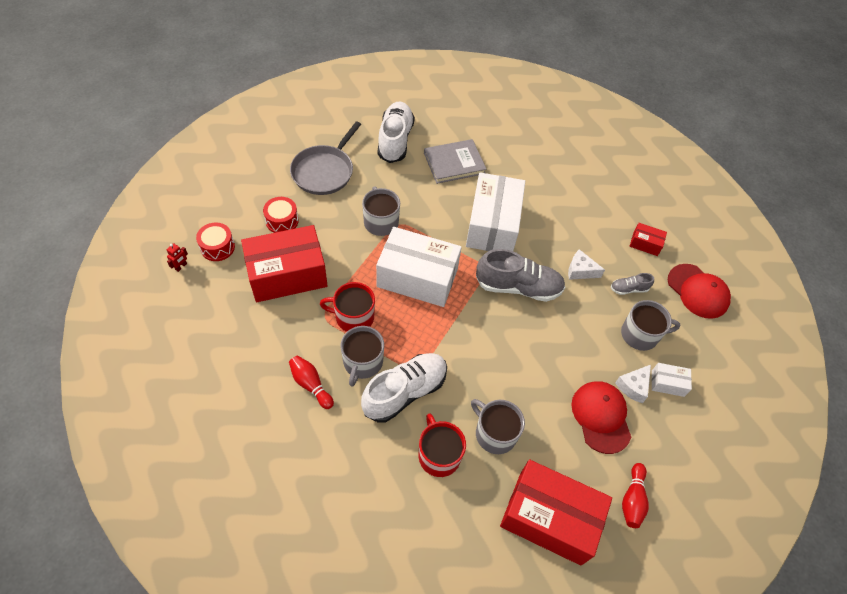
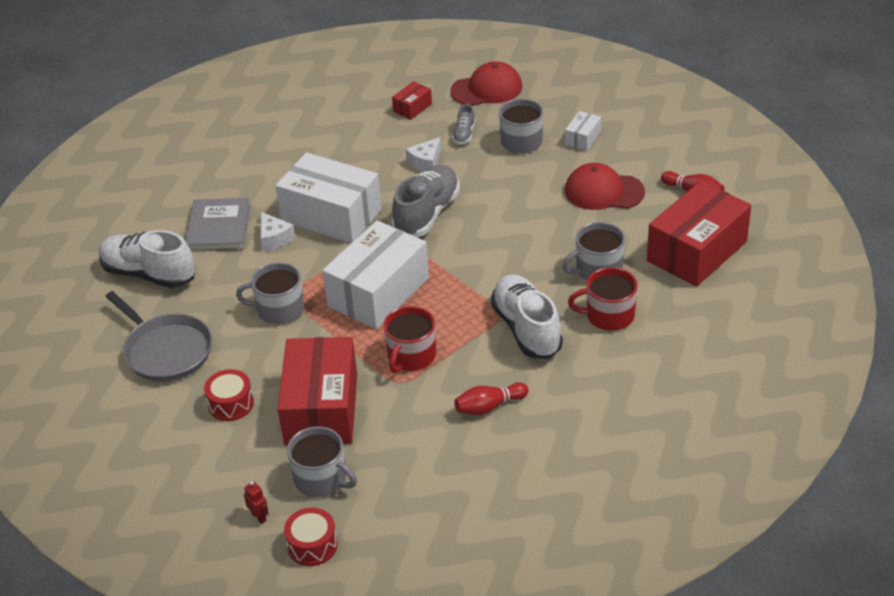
camera: 65 degrees left, 15 degrees down
(217, 247) = (244, 475): red drum -> red drum (312, 545)
(362, 362) = (476, 358): grey mug -> grey mug (321, 479)
(633, 386) = (578, 161): white cheese -> white cheese (274, 239)

